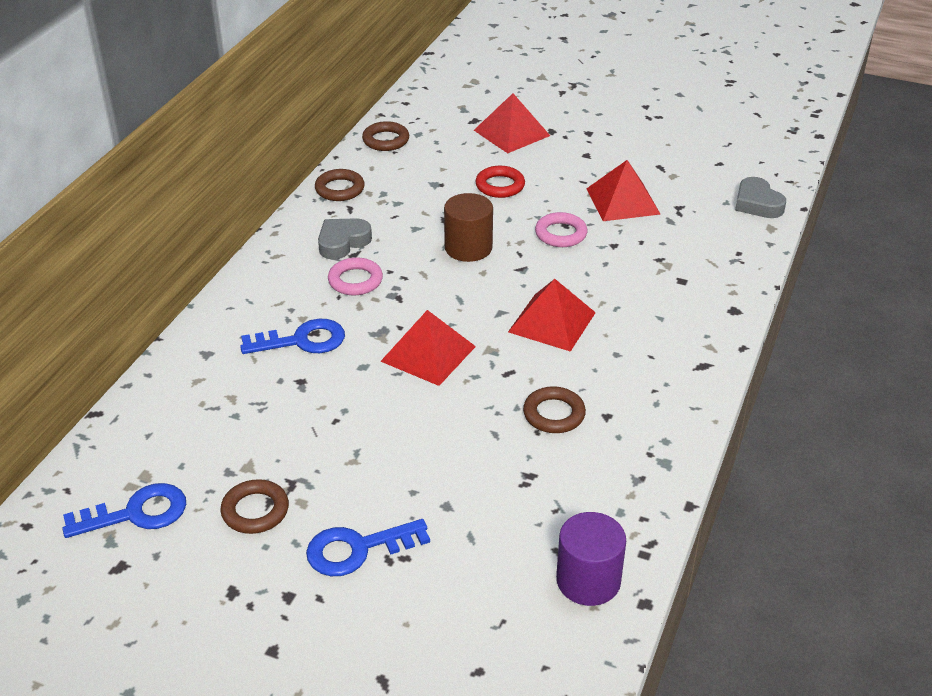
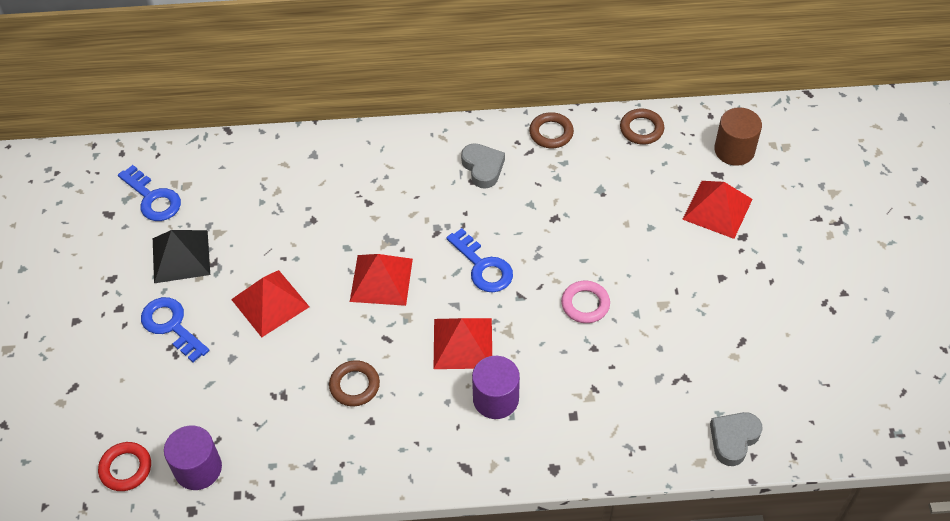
camera: 65 degrees right, 15 degrees up
(255, 511) = (181, 256): brown ring -> black pyramid
(302, 340) = (355, 200): blue key -> blue key (483, 266)
(342, 242) = (483, 168): grey heart -> grey heart turned 45 degrees clockwise
(355, 280) = (440, 198): pink ring -> none
(468, 248) = (525, 249): brown cylinder -> brown cylinder (734, 150)
(500, 186) = (628, 234): red ring -> red ring (126, 468)
(623, 201) = (665, 331): red pyramid -> red pyramid (270, 303)
(633, 321) = (495, 399): none -> purple cylinder

